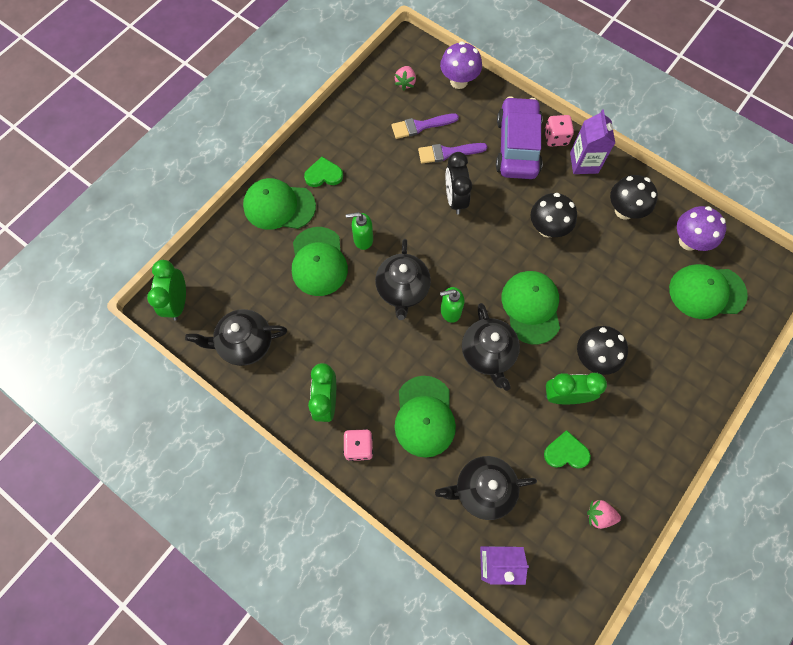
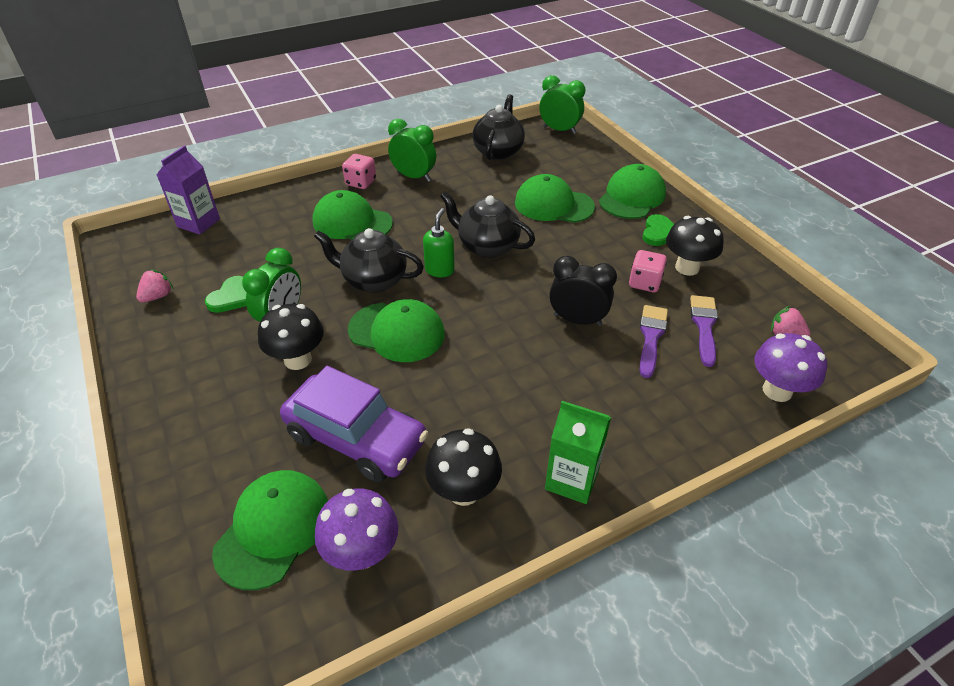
camera: 115 degrees right, 25 degrees down
(363, 239) = (562, 237): green soap dispenser -> none
(483, 489) = (259, 235): black teapot -> none
(517, 146) = (634, 411): purple car -> purple car (356, 438)
(547, 228) = (487, 389): black mushroom -> black mushroom (687, 267)
(556, 138) = (633, 464): pink dice -> pink dice (644, 283)
(584, 163) = (571, 479): purple carton -> green carton

